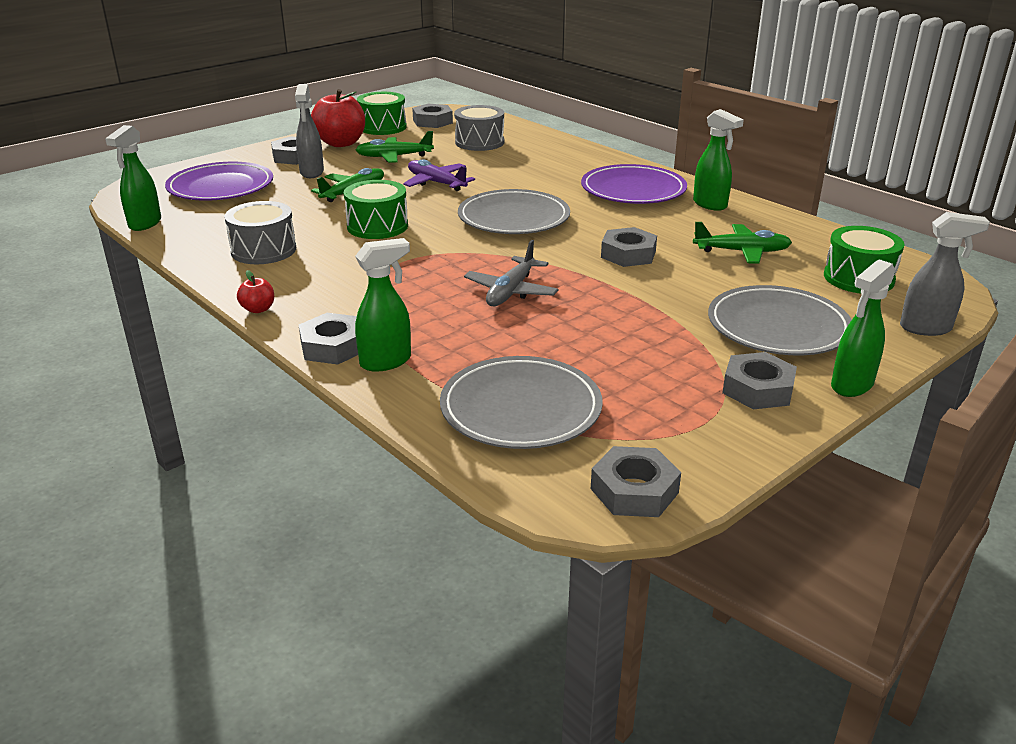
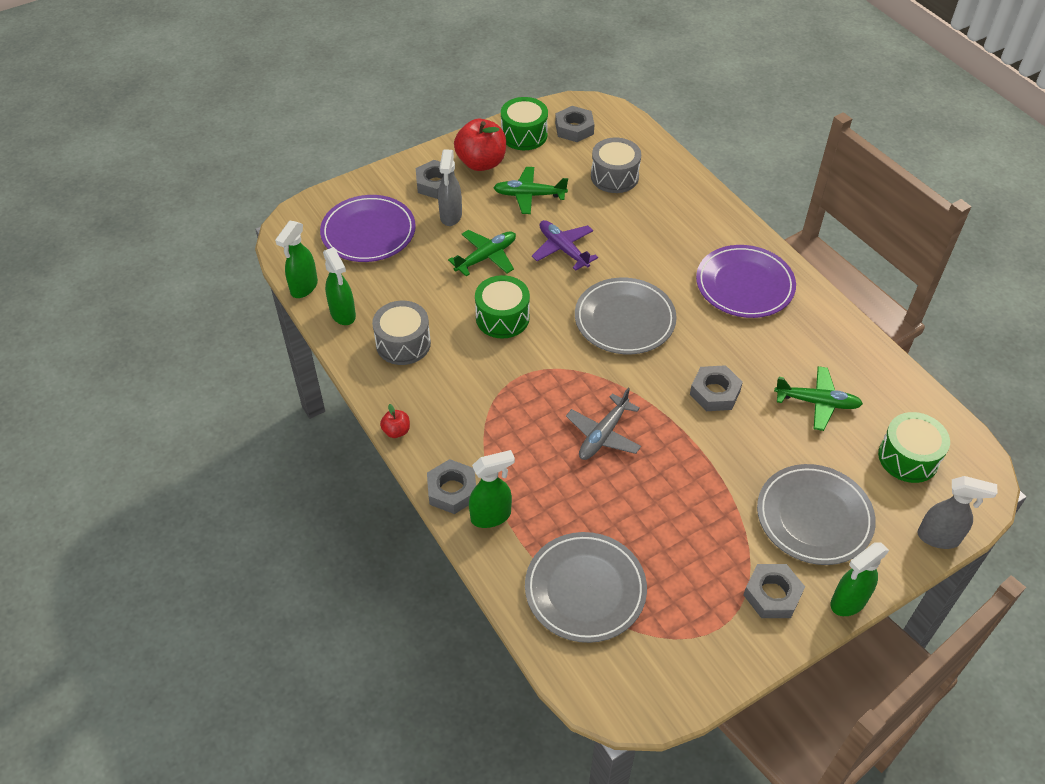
camera: 10 degrees right, 20 degrees up
(634, 490) = (649, 693): grey nut -> none
(710, 205) = (811, 320): green spray bottle -> green spray bottle (343, 314)

